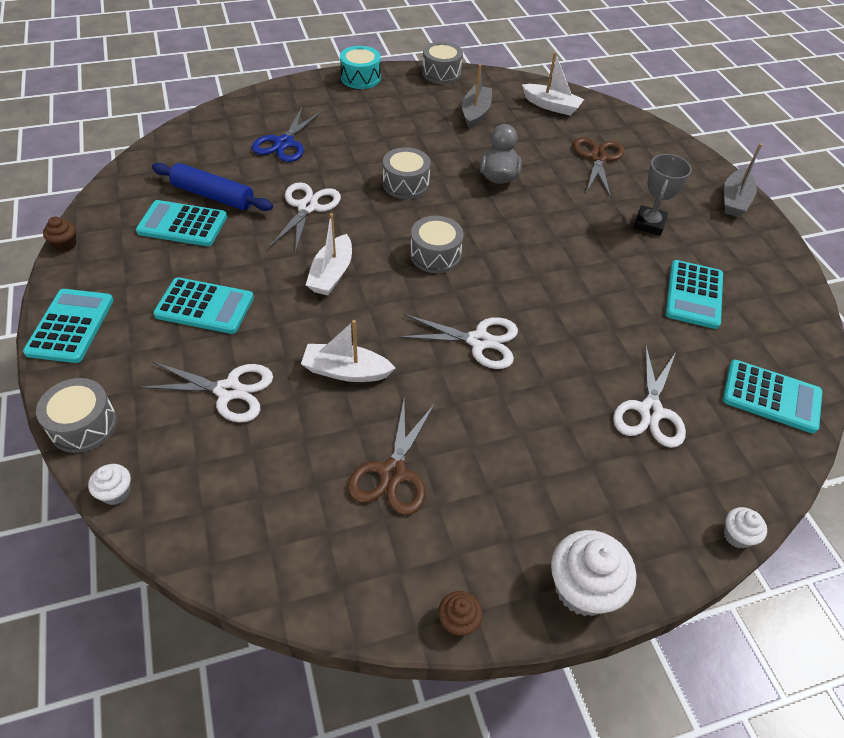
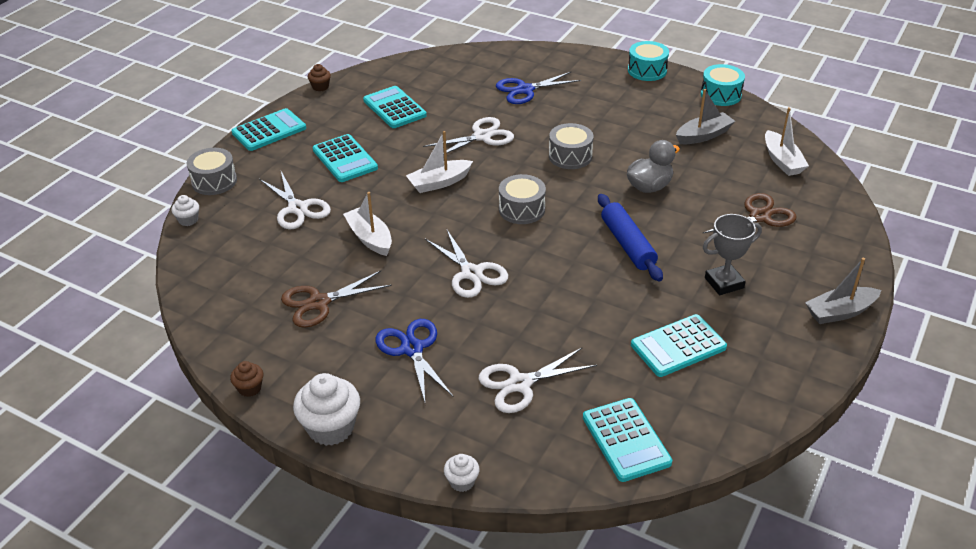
camera: 50 degrees right, 10 degrees down
(213, 196) = (434, 100): blue rolling pin -> blue rolling pin (627, 244)
(441, 73) = (721, 95): grey drum -> turquoise drum
(534, 450) = (412, 349): none -> blue scissors

